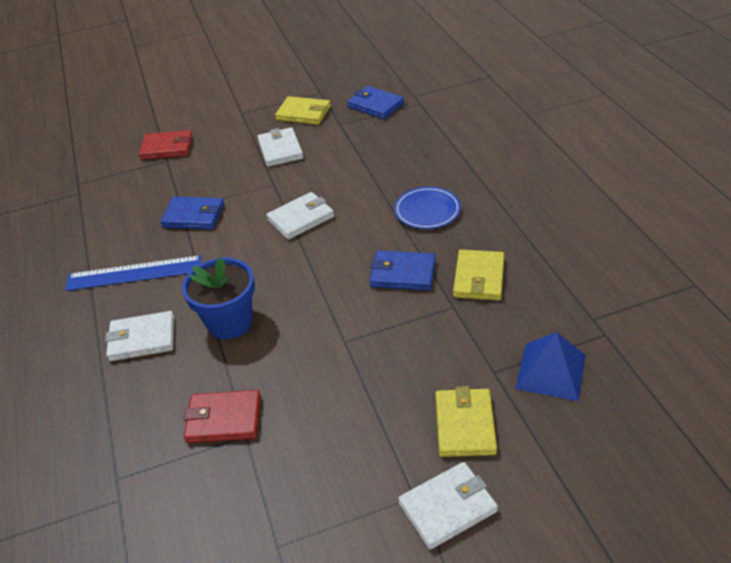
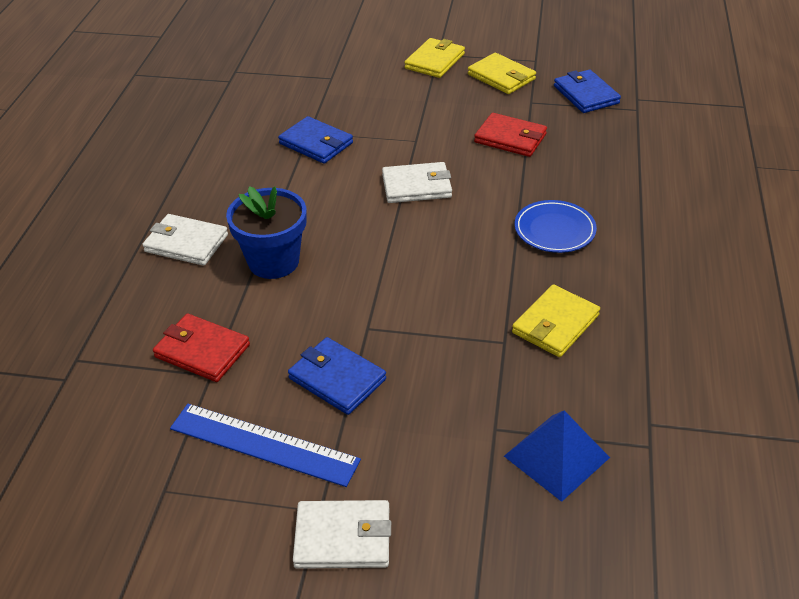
camera: 25 degrees right, 0 degrees up
(134, 273) = (223, 178): blue ruler -> blue ruler (264, 444)
(167, 148) = (340, 65): red wallet -> red wallet (510, 138)
(280, 150) = (449, 107): white wallet -> none
(402, 273) = (477, 285): blue wallet -> blue wallet (337, 379)
(465, 425) = (422, 467): yellow wallet -> yellow wallet (434, 61)

